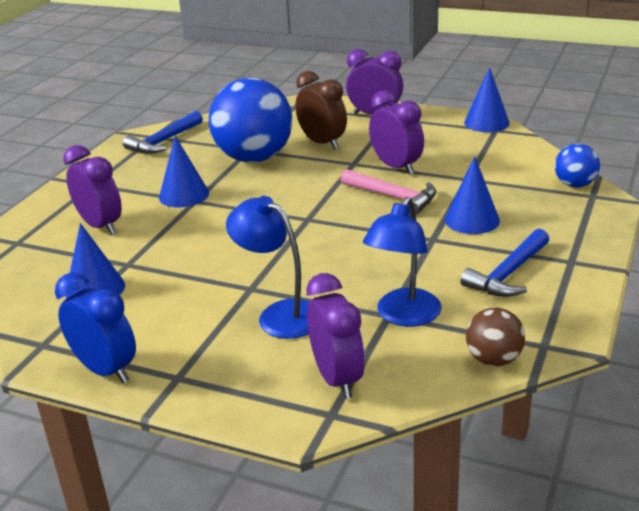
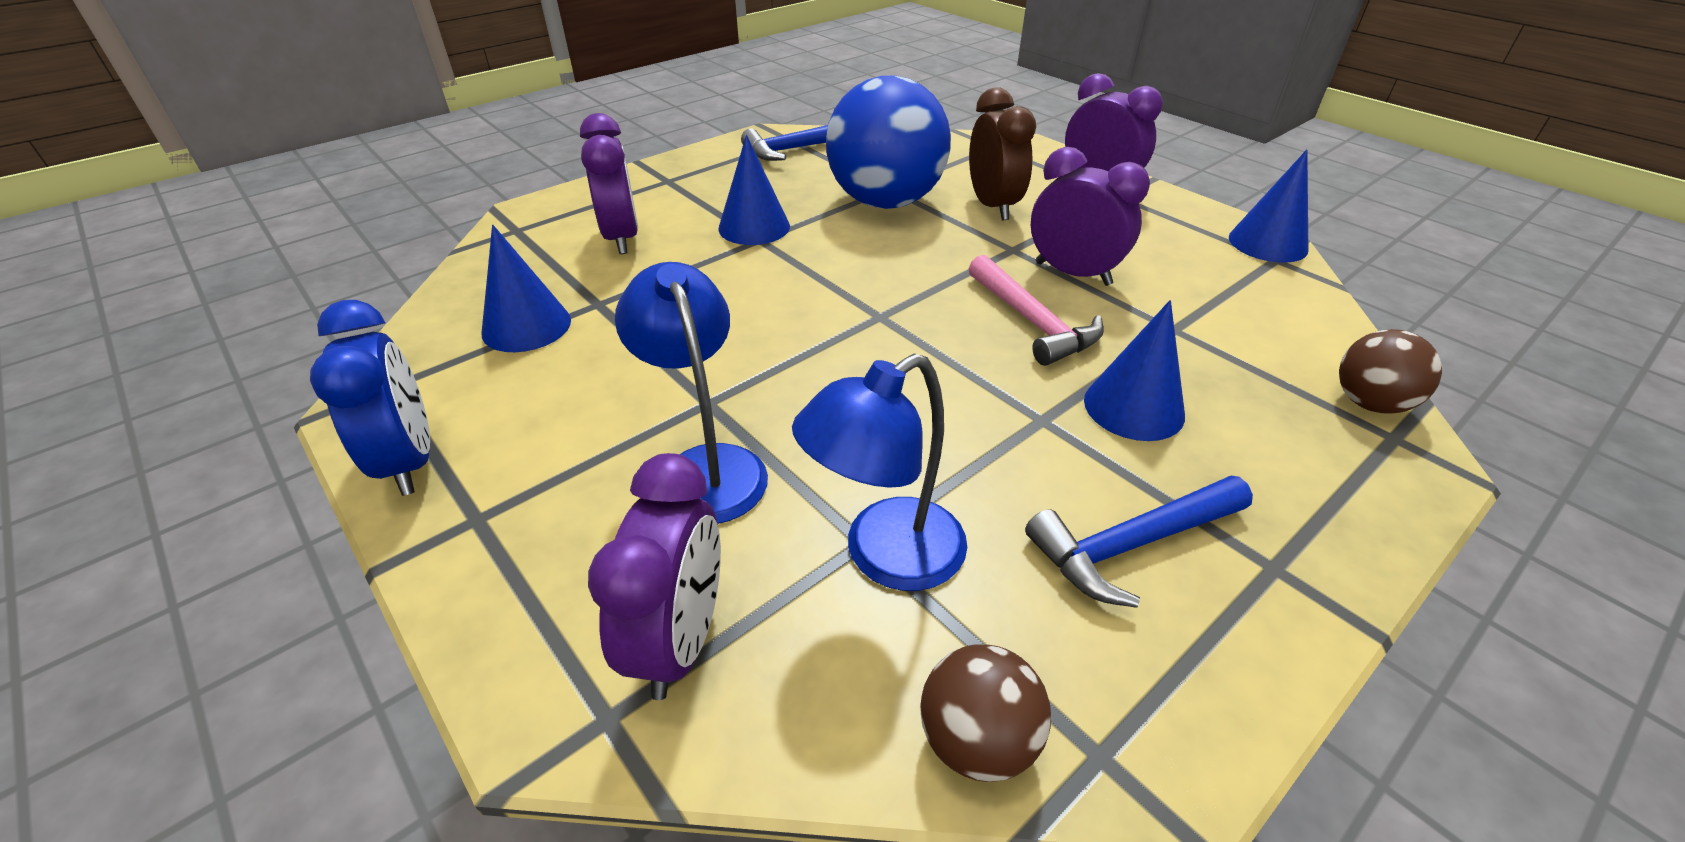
camera: 25 degrees right, 10 degrees up
(396, 167) = (1073, 274): purple clock -> purple clock turned 45 degrees counterclockwise
(575, 184) = (1369, 403): blue ball -> brown ball

